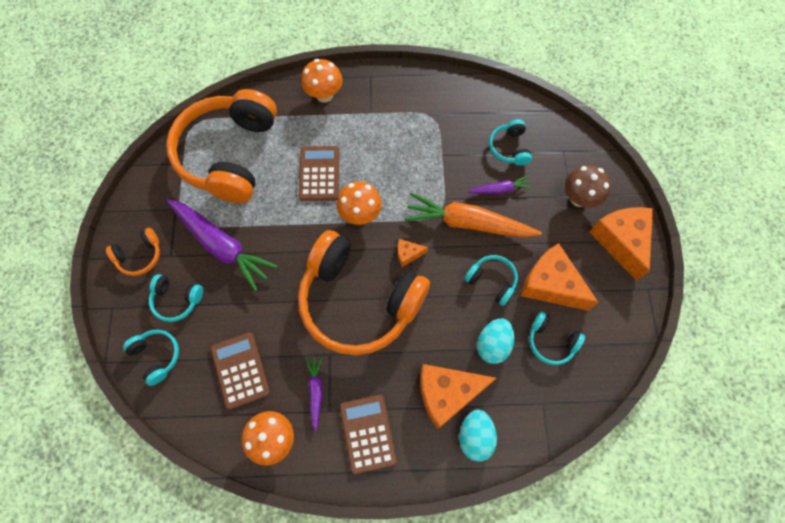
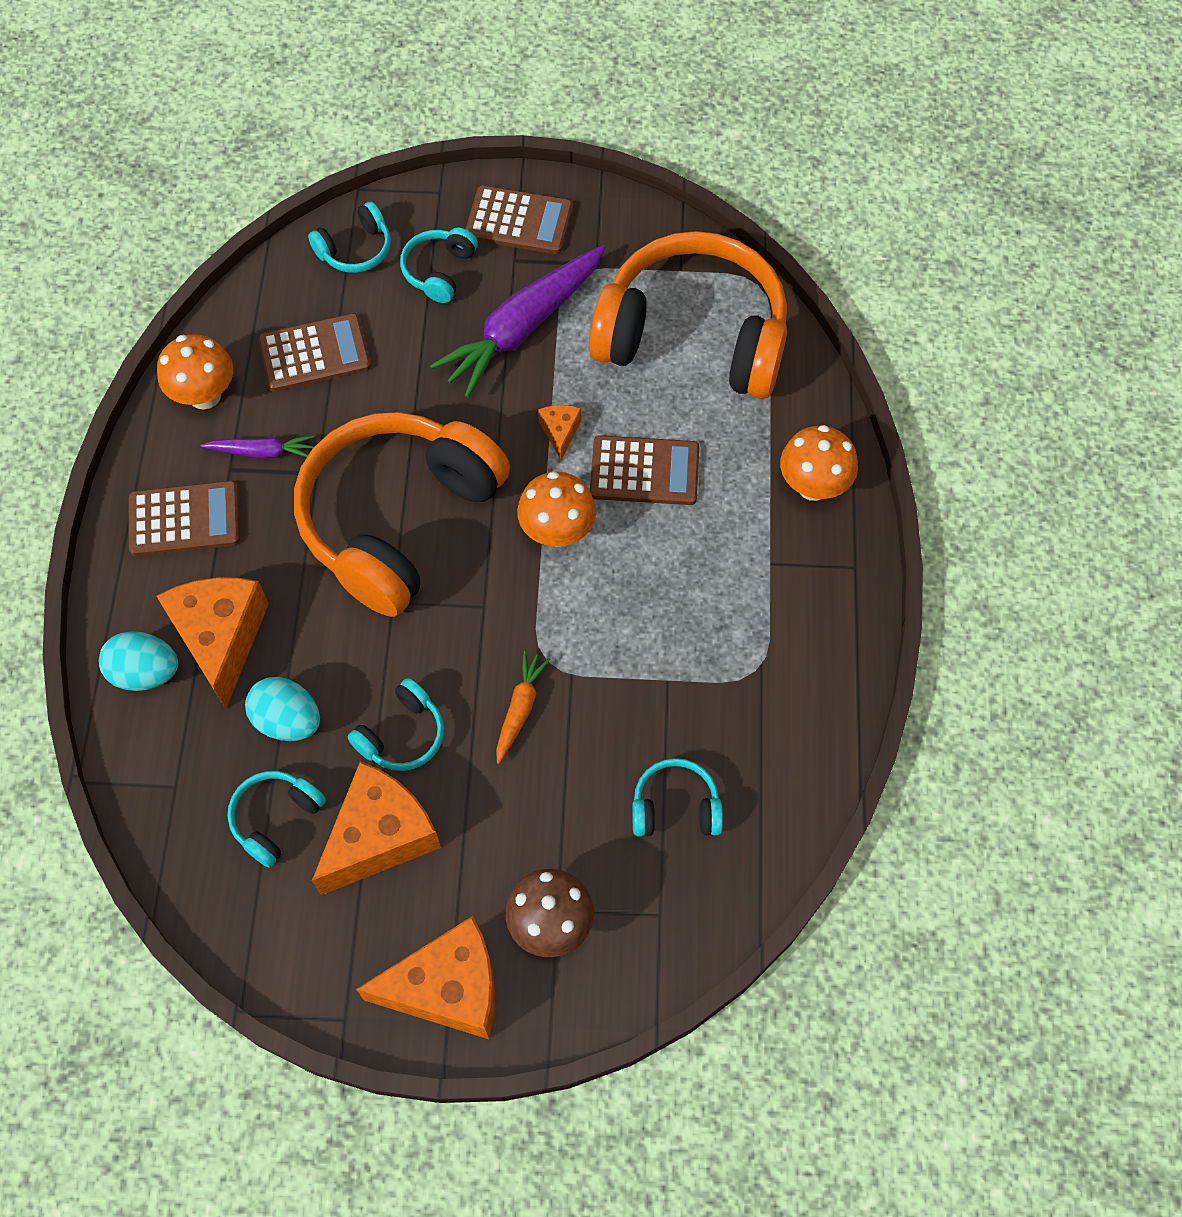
camera: 95 degrees right, 5 degrees down
(140, 256) = (519, 221): orange headphones -> brown calculator
(408, 254) = (472, 602): orange cheese -> orange cheese (560, 432)
(468, 223) = (520, 709): orange carrot -> orange carrot, size x0.49
(500, 189) = (584, 775): purple carrot -> none

